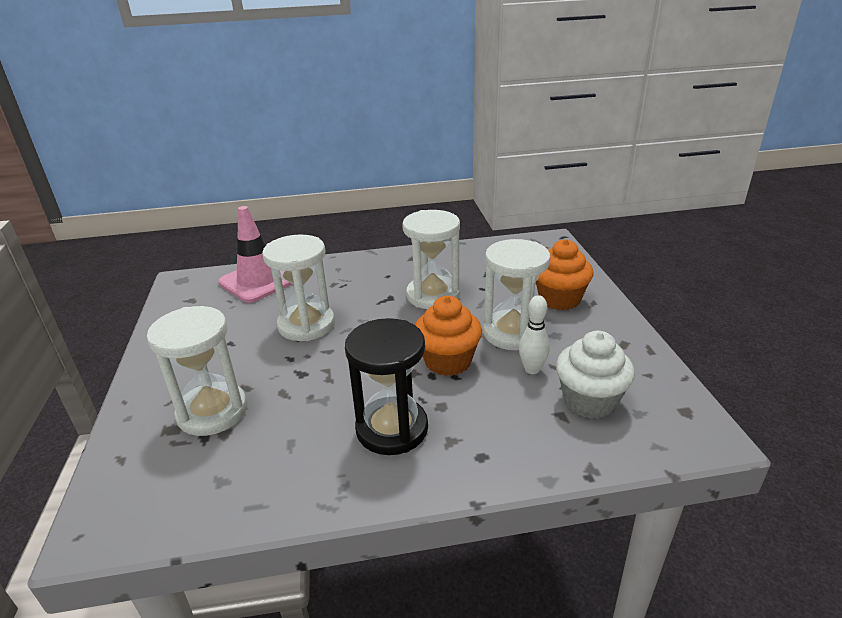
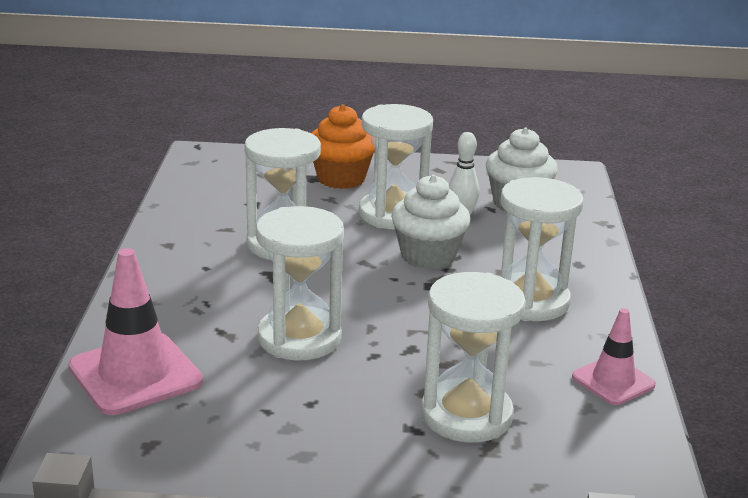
camera: 80 degrees left, 5 degrees down
(263, 496) = (613, 381): none -> pink traffic cone
(392, 429) = (530, 301): black hourglass -> white hourglass
(448, 361) = (428, 256): orange cupcake -> white cupcake

